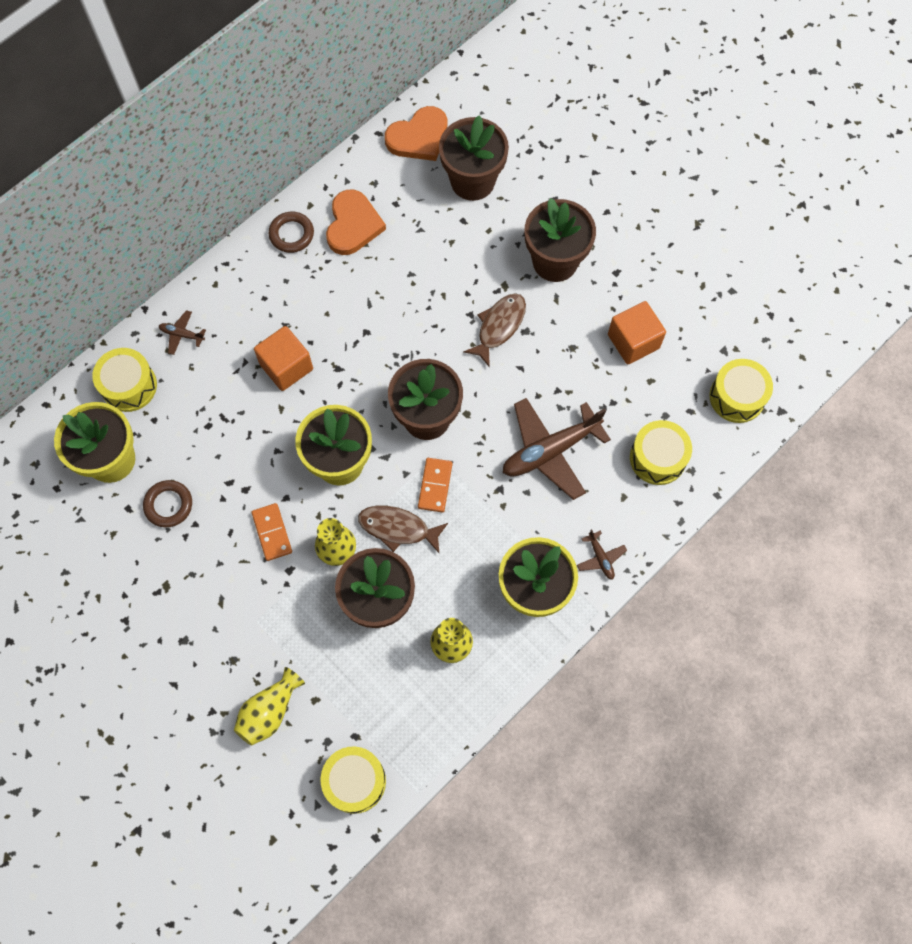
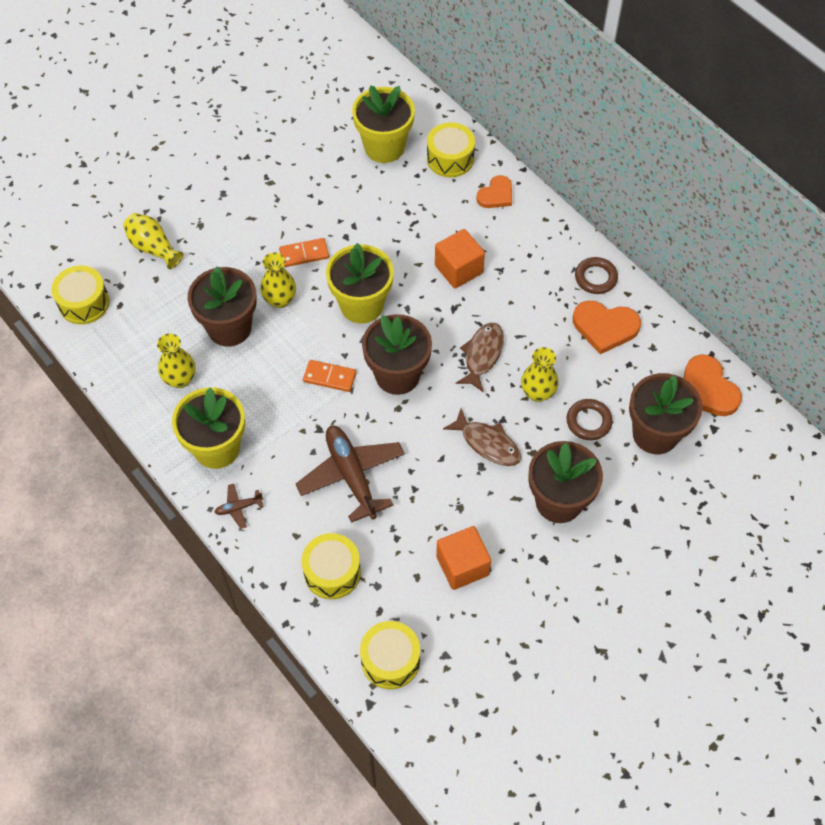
camera: 95 degrees right, 10 degrees down
(168, 505) = (339, 184): brown ring -> brown ring (588, 421)
(182, 335) = (496, 195): brown plane -> orange heart
(398, 528) = (293, 346): brown fish -> brown fish (482, 355)
(436, 284) = (537, 393): none -> yellow vase

